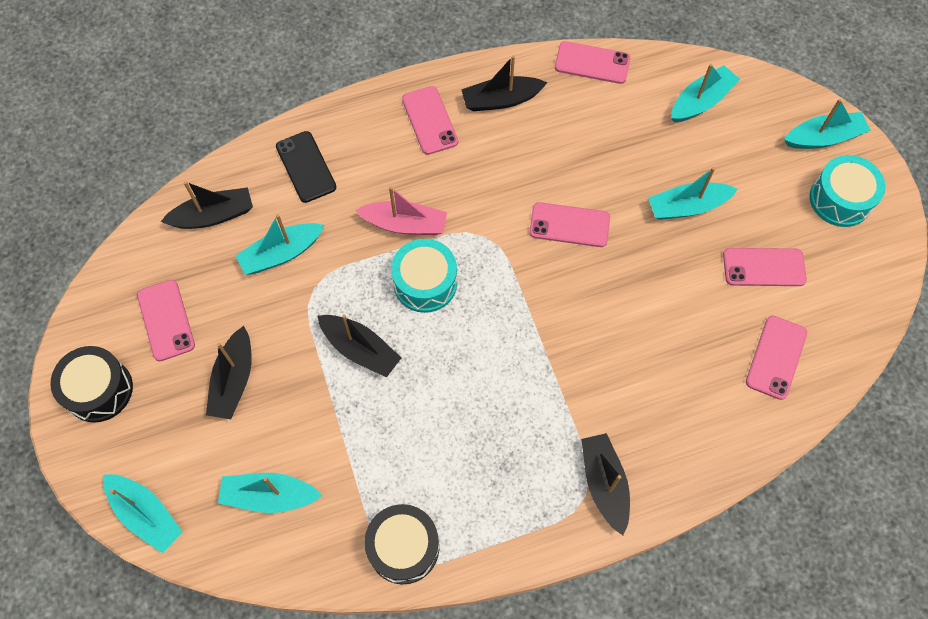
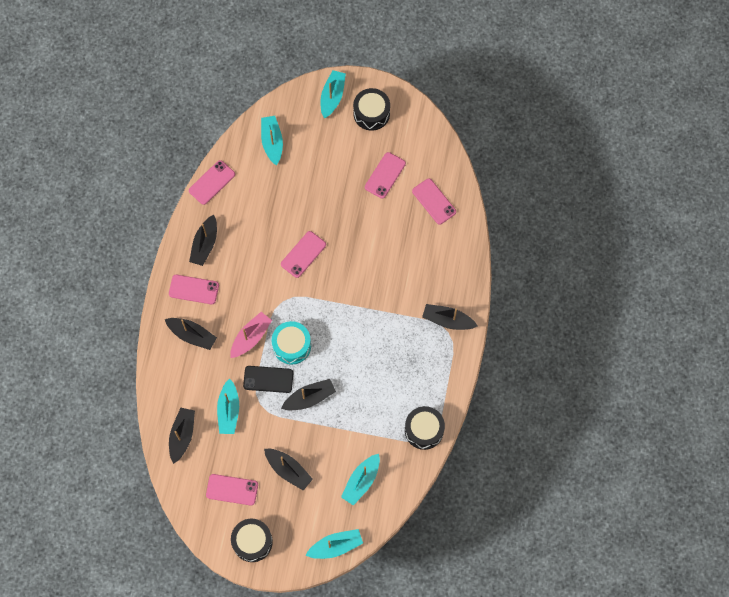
camera: 60 degrees left, 5 degrees up
(306, 167) = (182, 371): black phone -> black phone (268, 379)
(364, 152) = (192, 335): none -> black boat
(687, 207) = (329, 190): turquoise boat -> none
(840, 199) = (371, 113): turquoise drum -> black drum

